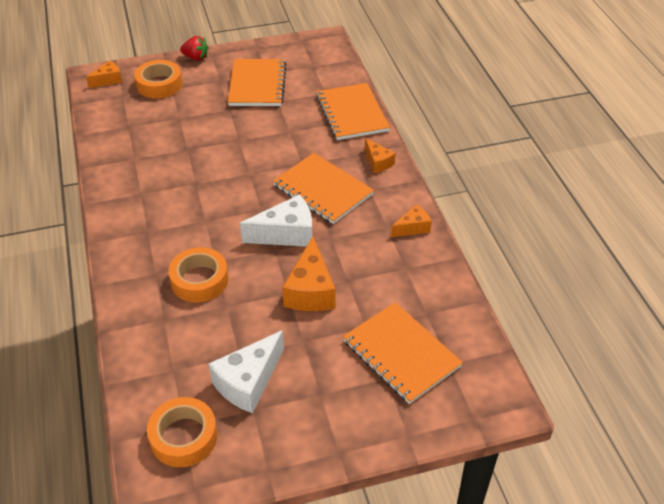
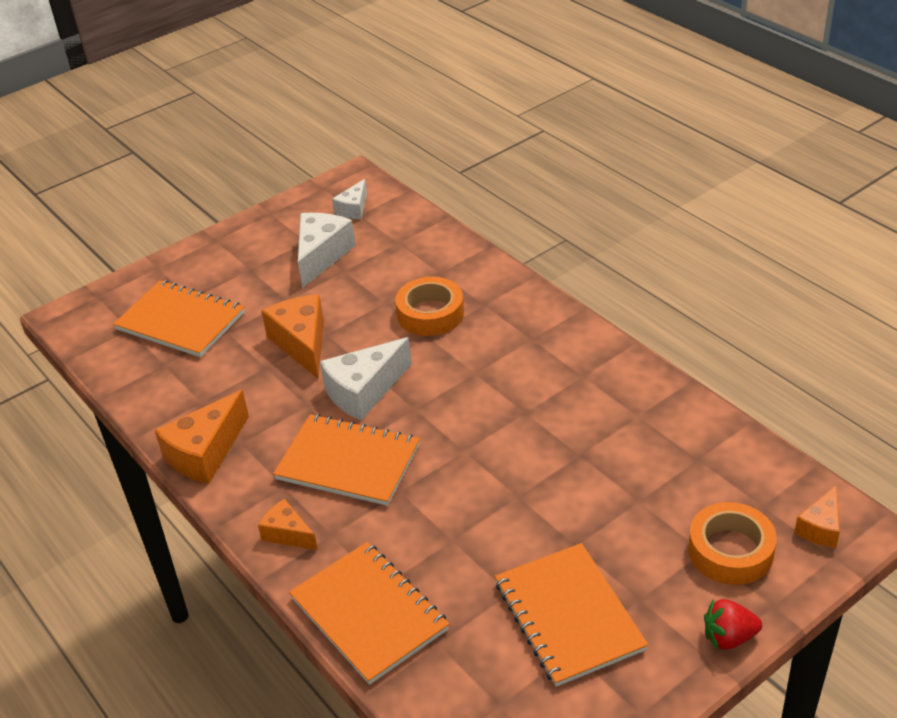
camera: 160 degrees right, 5 degrees down
(183, 437) = (353, 209): orange tape -> white cheese
(412, 227) = (205, 453): orange cheese -> orange cheese, size x1.73

